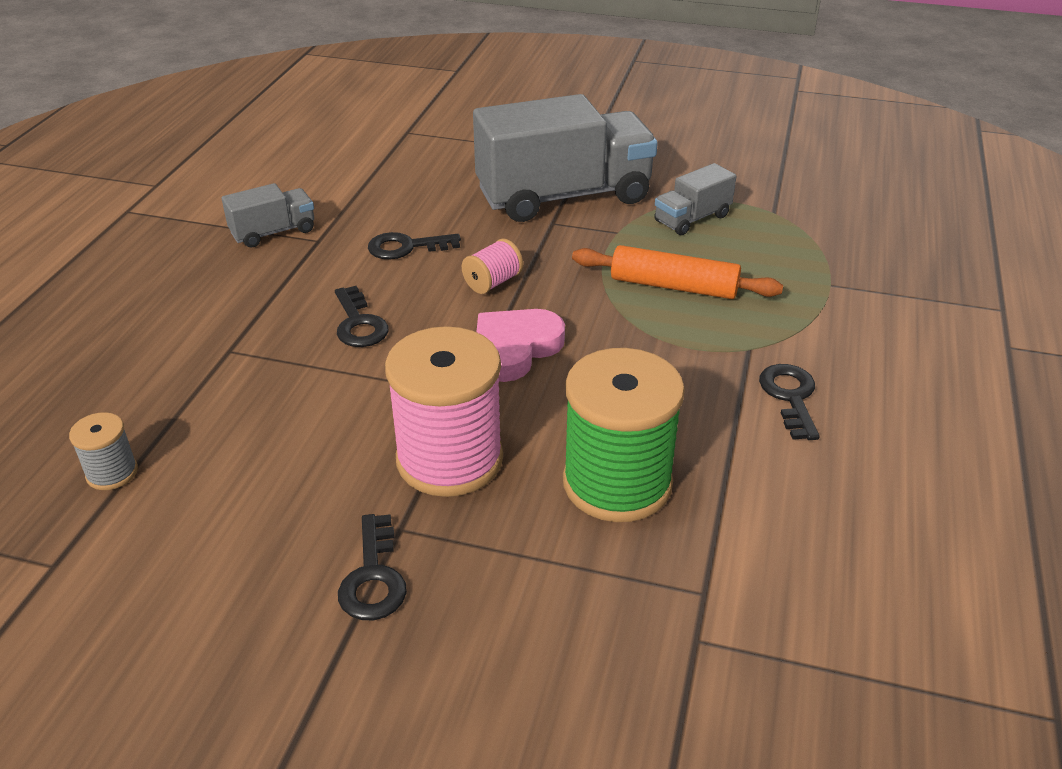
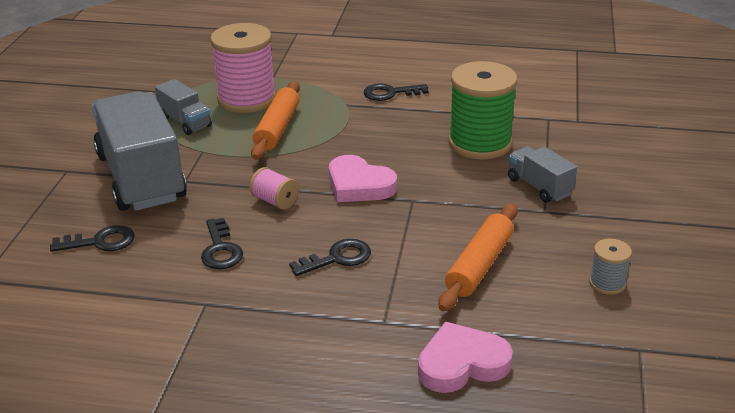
camera: 95 degrees left, 5 degrees down
(112, 473) = (544, 347): grey spool -> grey spool (607, 283)
(127, 400) = (462, 364): none -> pink heart
(273, 232) = (188, 336): grey truck -> grey truck (539, 187)
(295, 438) = (479, 265): none -> orange rolling pin
(373, 577) = (585, 215): black key -> black key (100, 242)
(449, 459) = (479, 200): pink spool -> pink spool (247, 99)

